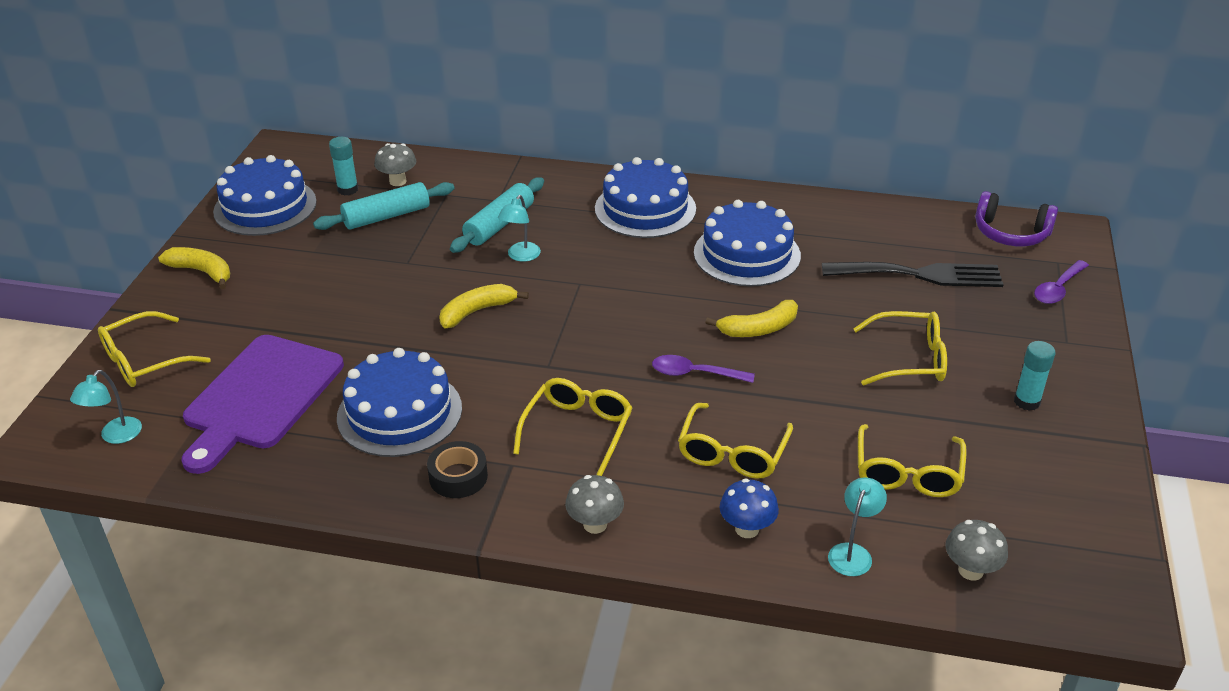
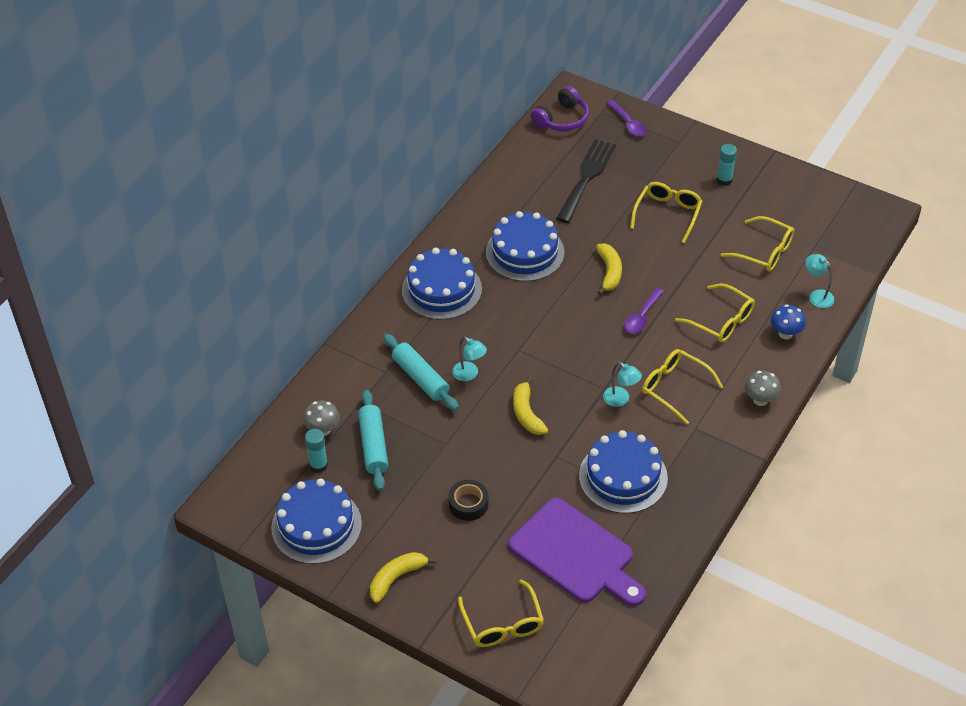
camera: 70 degrees left, 10 degrees up
(115, 436) = (587, 645): turquoise lamp -> turquoise lamp (620, 400)
(458, 477) = (697, 457): black tape -> black tape (468, 504)
(970, 570) = (843, 254): grey mushroom -> none

